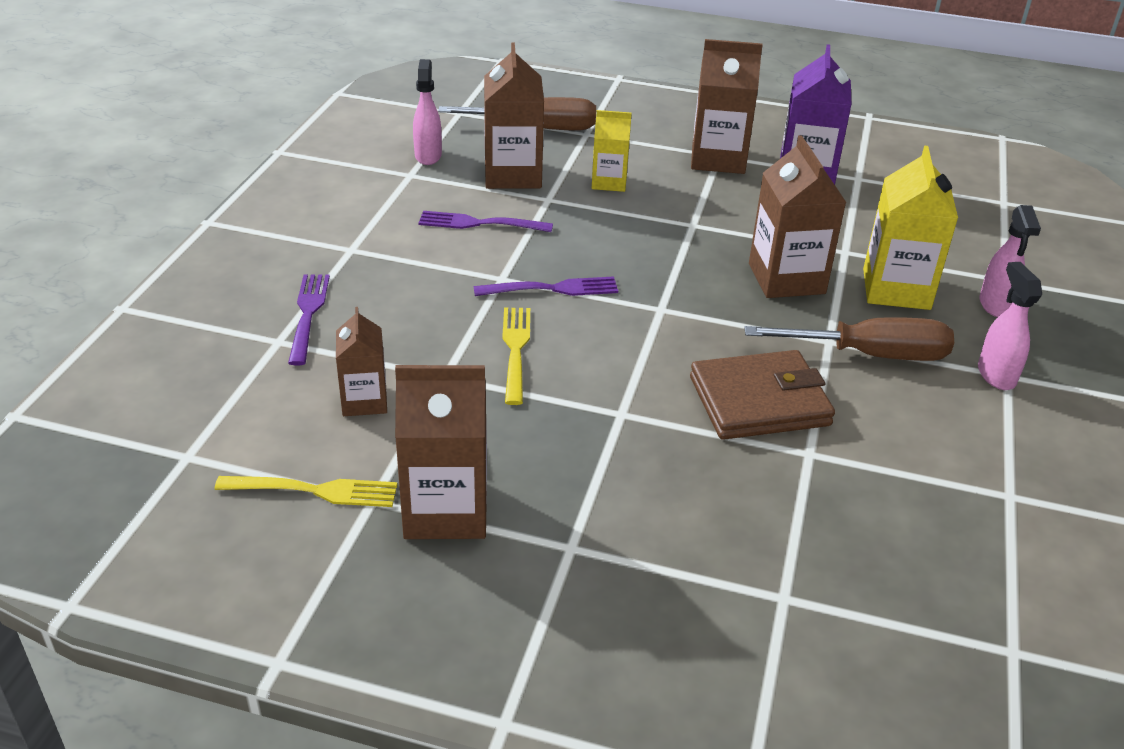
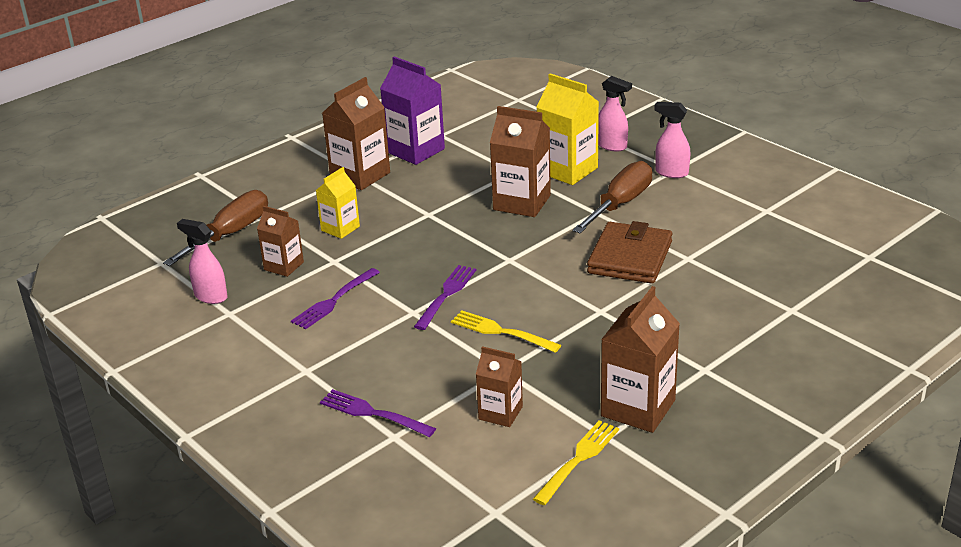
camera: 55 degrees left, 5 degrees down
(513, 175) = (284, 266): brown carton -> brown carton, size x0.60

